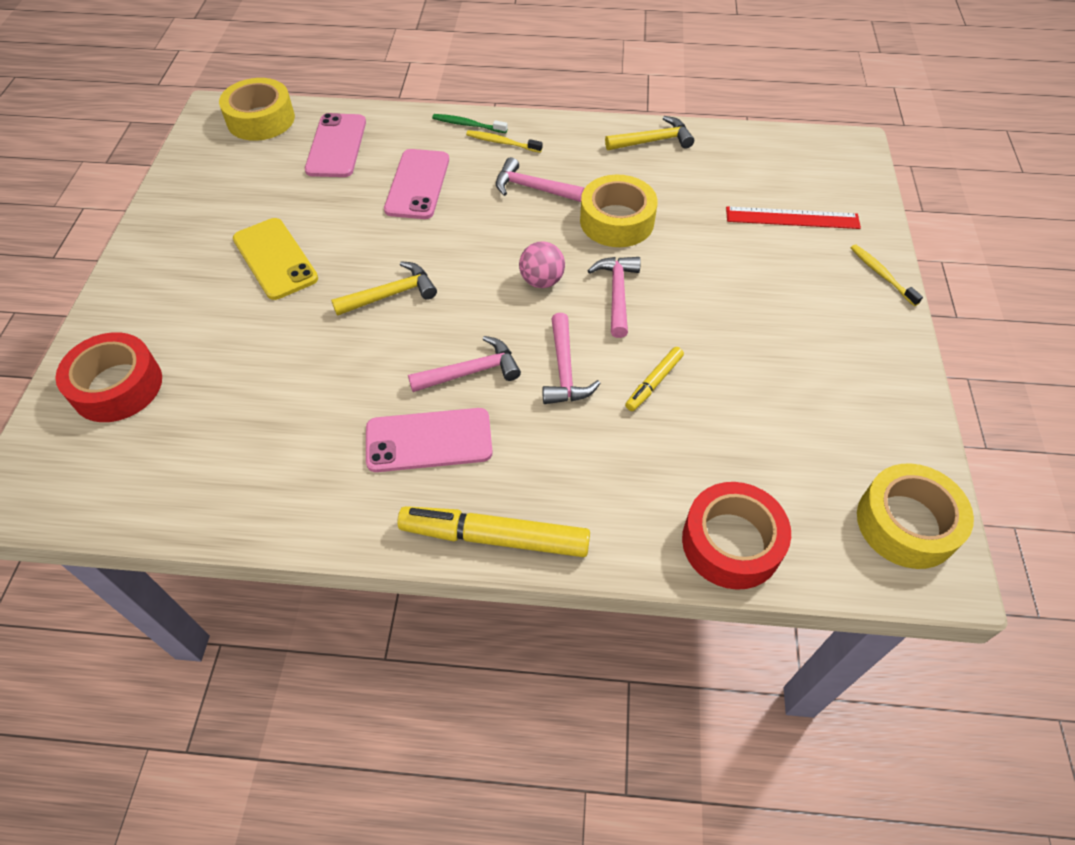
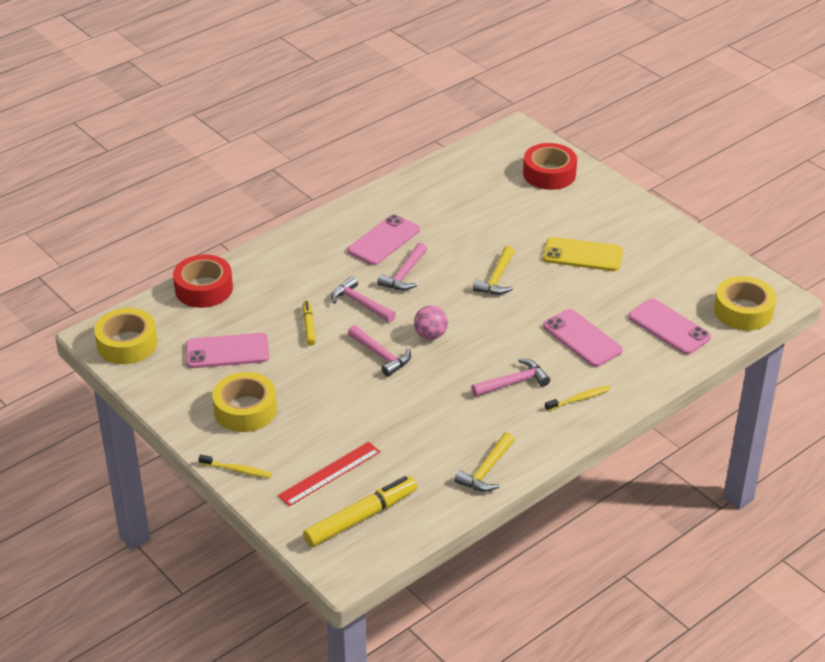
camera: 135 degrees right, 15 degrees down
(468, 125) = (620, 396): green toothbrush -> none
(495, 537) = (308, 231): yellow marker -> yellow marker (361, 518)
(617, 221) = (435, 396): yellow tape -> yellow tape (245, 410)
(781, 417) = (227, 351): none -> pink phone

